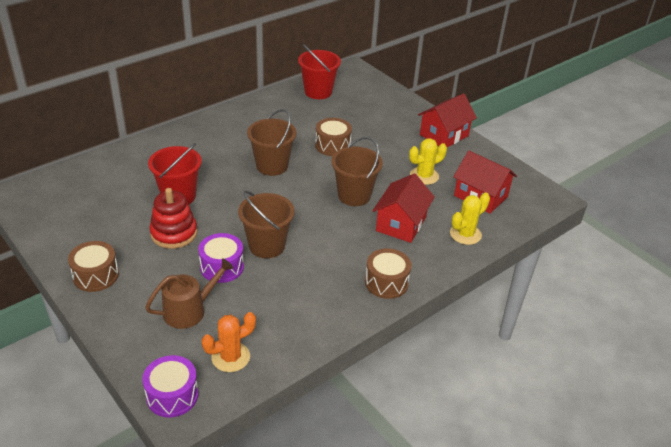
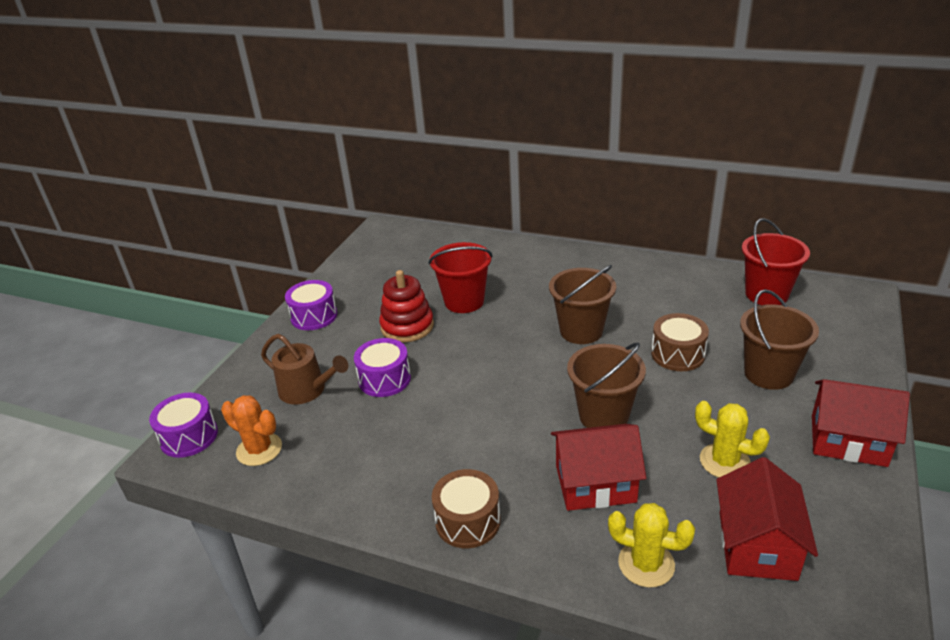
camera: 65 degrees right, 5 degrees down
(96, 275) = (314, 316): brown drum -> purple drum
(267, 246) = (444, 392): brown bucket -> brown bucket (768, 374)

